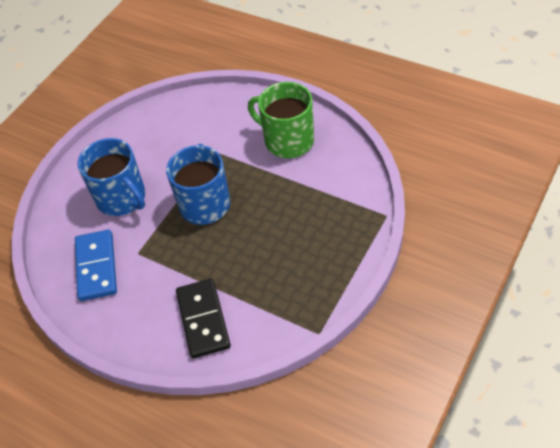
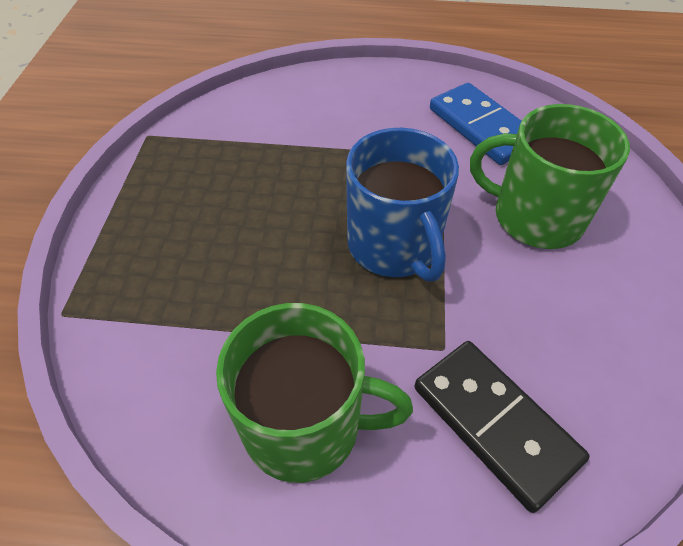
camera: 150 degrees right, 0 degrees up
(122, 198) = (535, 217): blue mug -> green mug
(203, 320) = (301, 113): black domino -> black domino (494, 424)

